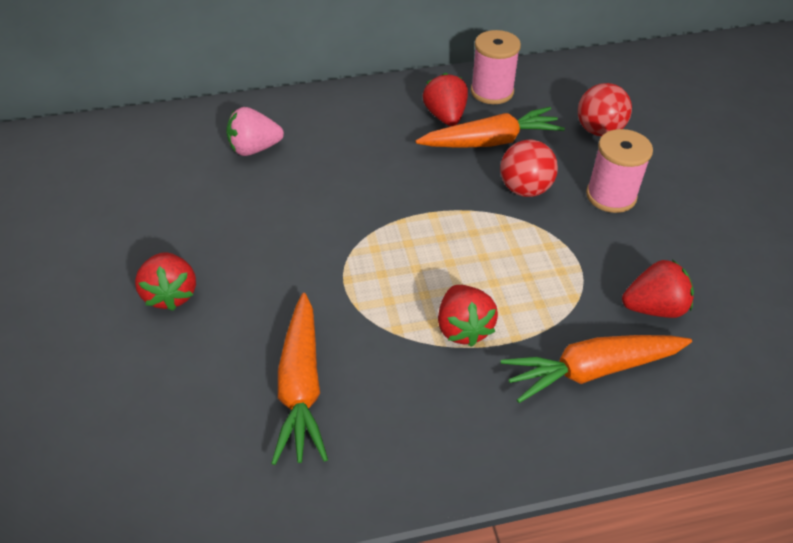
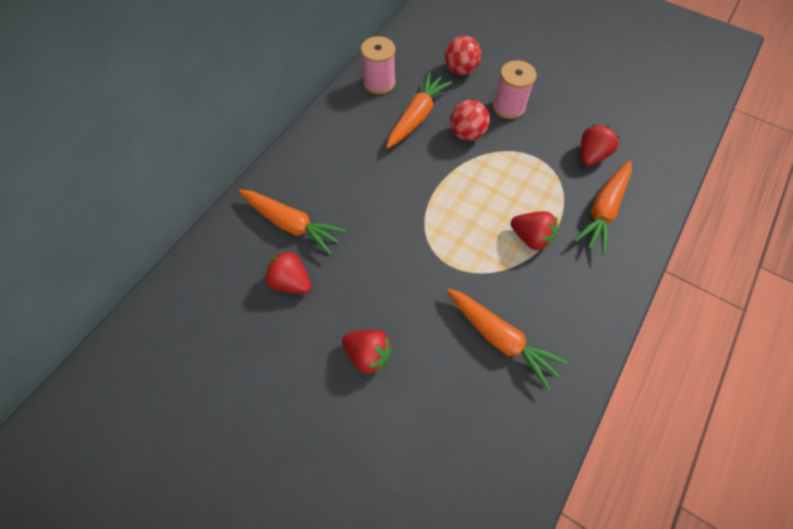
camera: 45 degrees left, 15 degrees up
(255, 149) = (291, 224): pink strawberry -> orange carrot
(445, 116) = (374, 118): red strawberry -> red strawberry (291, 281)

